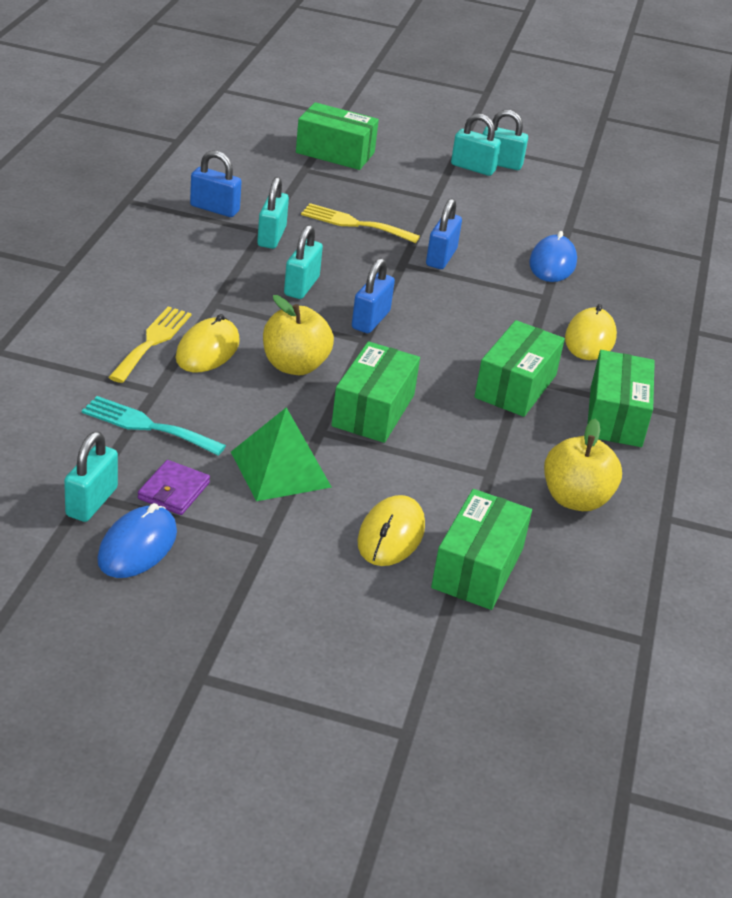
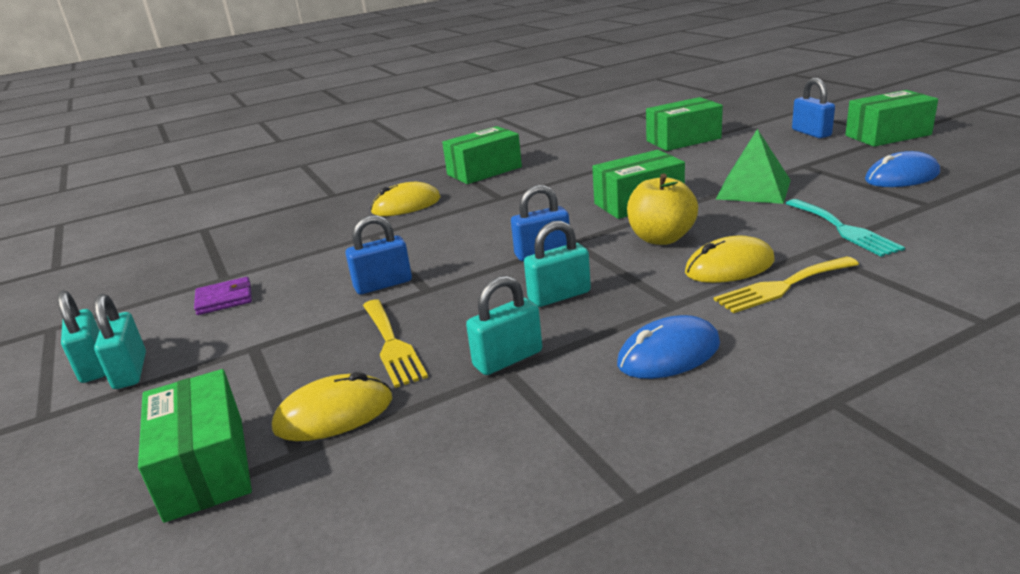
camera: 125 degrees left, 10 degrees down
(91, 502) = (927, 200): turquoise padlock -> none
(174, 491) = (851, 194): purple wallet -> purple wallet (224, 299)
(214, 208) = (520, 427): blue padlock -> blue padlock (811, 133)
(391, 535) = (716, 155): yellow mouse -> yellow mouse (334, 414)
(515, 386) = (514, 194): green box -> green box (887, 135)
(552, 263) = (309, 254): blue mouse -> blue mouse (669, 354)
(575, 499) = (581, 149): yellow apple -> none

